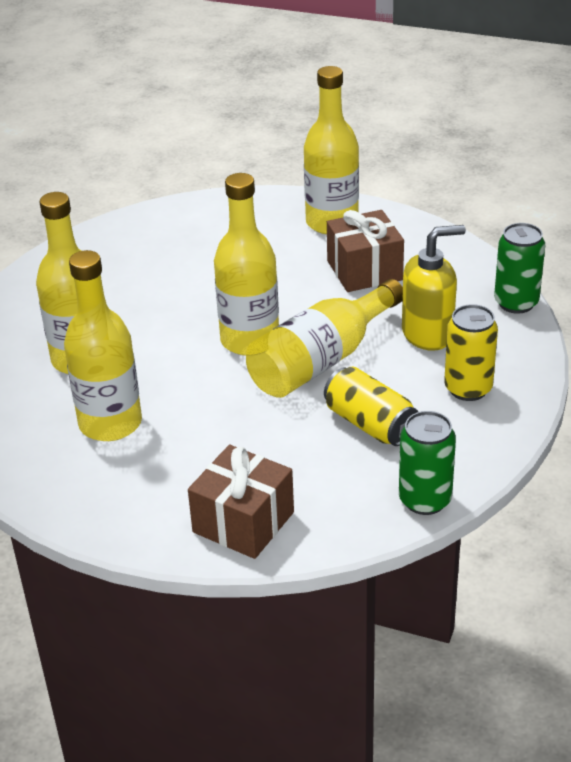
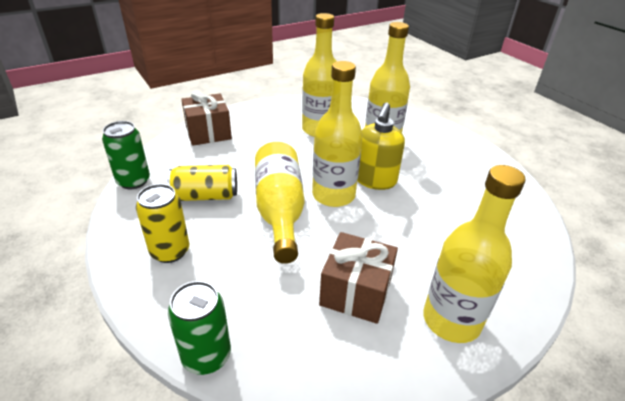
camera: 125 degrees right, 0 degrees up
(428, 334) = (241, 272): yellow soap dispenser -> yellow soap dispenser (375, 180)

